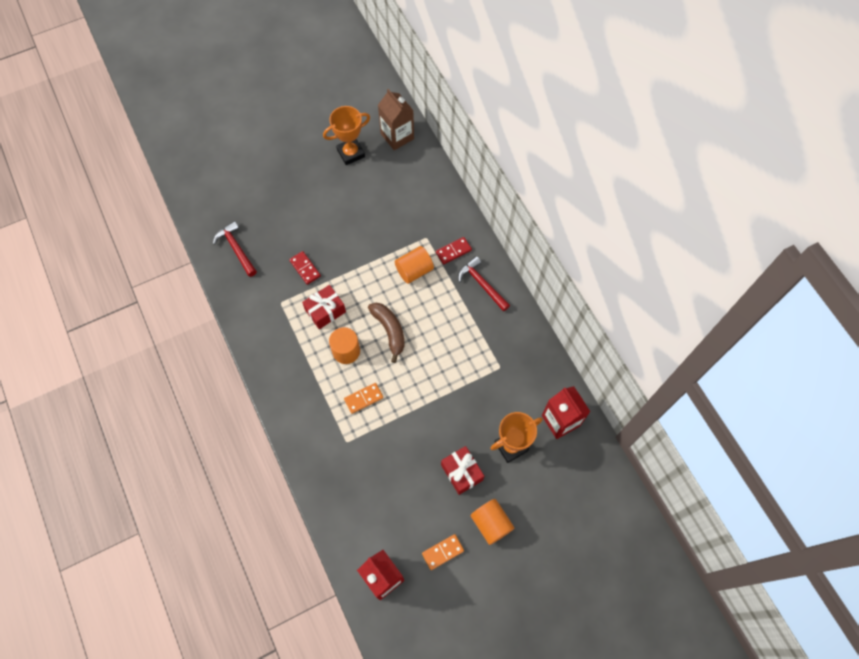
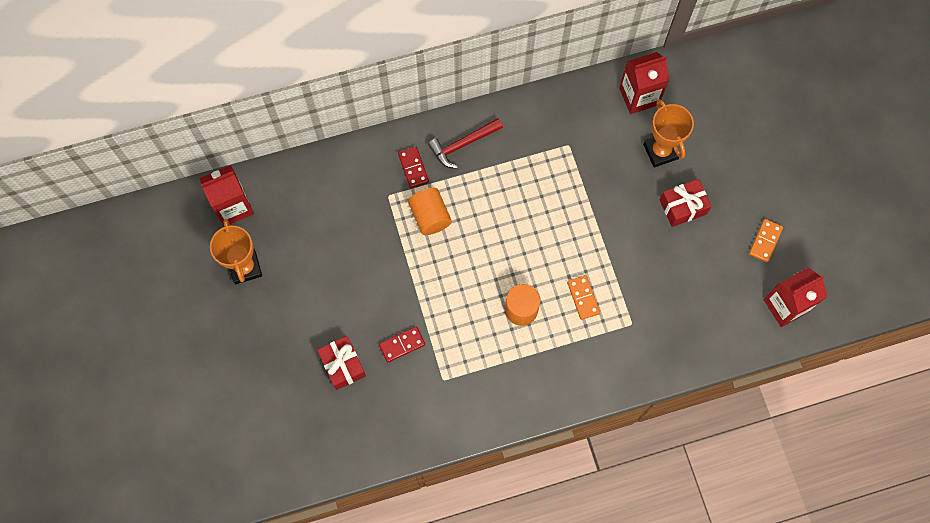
camera: 80 degrees left, 5 degrees up
(236, 249) = (356, 428): red hammer -> none
(325, 311) = (464, 327): red gift -> red gift (343, 365)
(389, 331) = (504, 256): brown banana -> none
(397, 136) = (233, 206): brown carton -> red carton
(442, 552) = (765, 241): orange domino -> orange domino turned 45 degrees clockwise
(491, 523) = (741, 187): orange cylinder -> none

